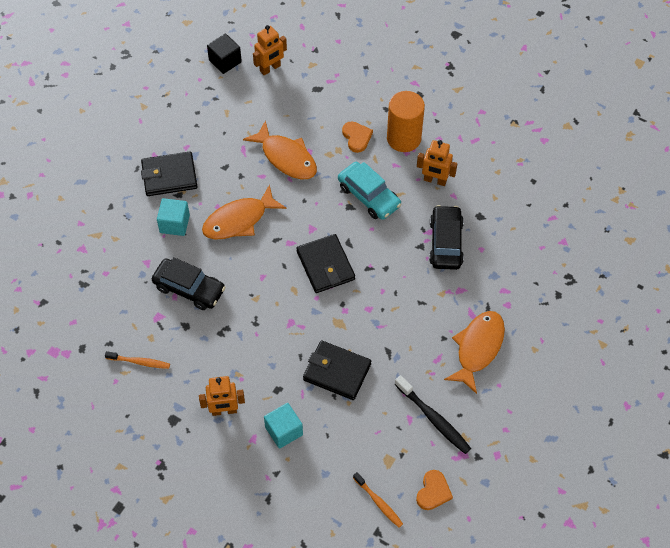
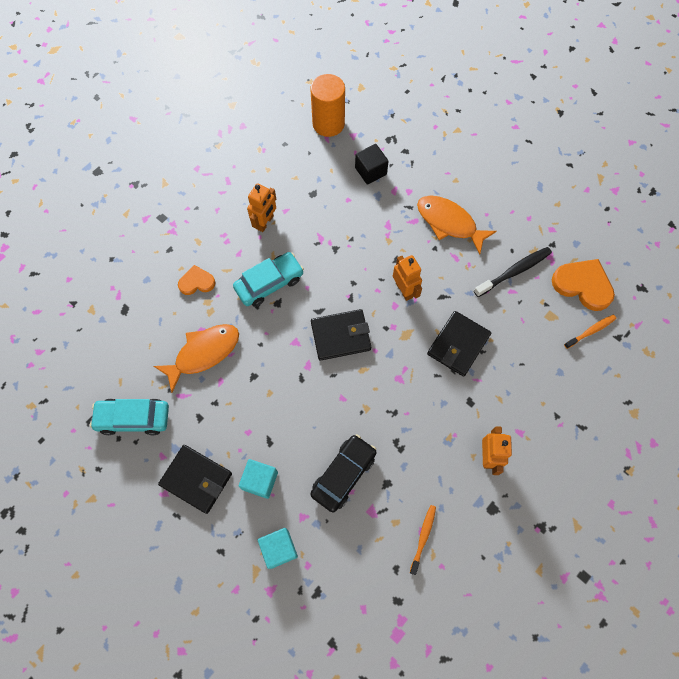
camera: 80 degrees left, 10 degrees up
(169, 176) = (196, 479): black wallet -> black wallet turned 60 degrees counterclockwise
(216, 119) = (133, 418): none -> turquoise car
(225, 61) = (57, 399): black cube -> black cube (370, 171)
(239, 220) = (270, 412): orange fish -> none
(270, 68) = (83, 352): orange robot -> orange robot (404, 290)
(284, 431) = (514, 402): turquoise cube -> turquoise cube (279, 548)
(404, 138) = (209, 240): orange cylinder -> orange cylinder (328, 124)
(433, 491) = (583, 285): orange heart -> orange heart, size x1.68
(446, 243) = (336, 227): black car -> none

